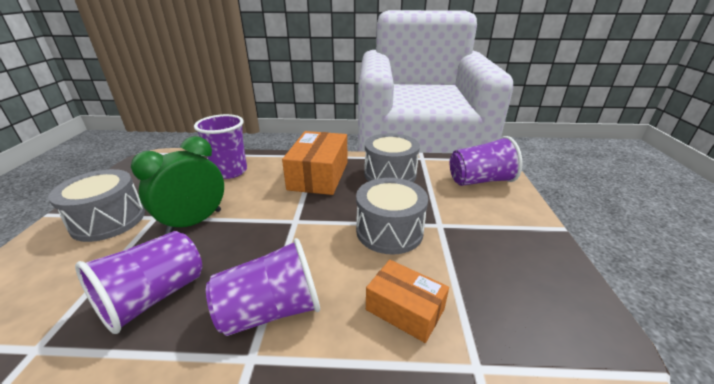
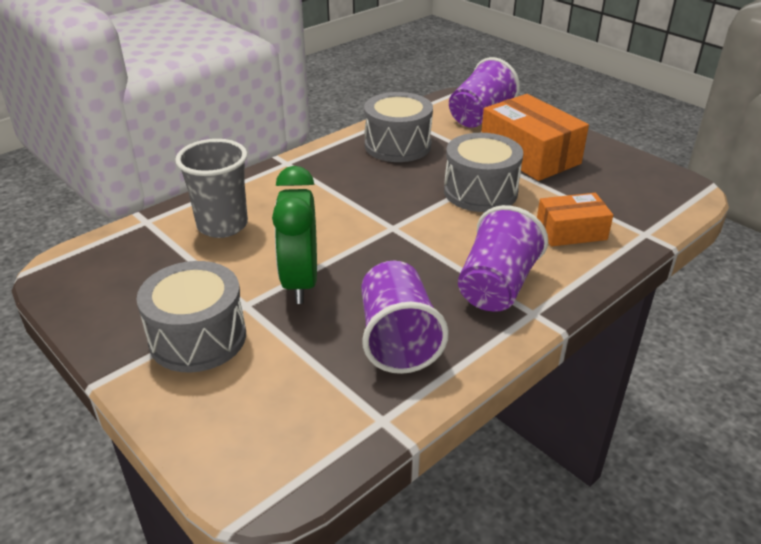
camera: 45 degrees left, 5 degrees up
(230, 171) = (222, 225): purple cup -> grey cup
(318, 175) = (332, 180): orange box -> orange box (529, 155)

